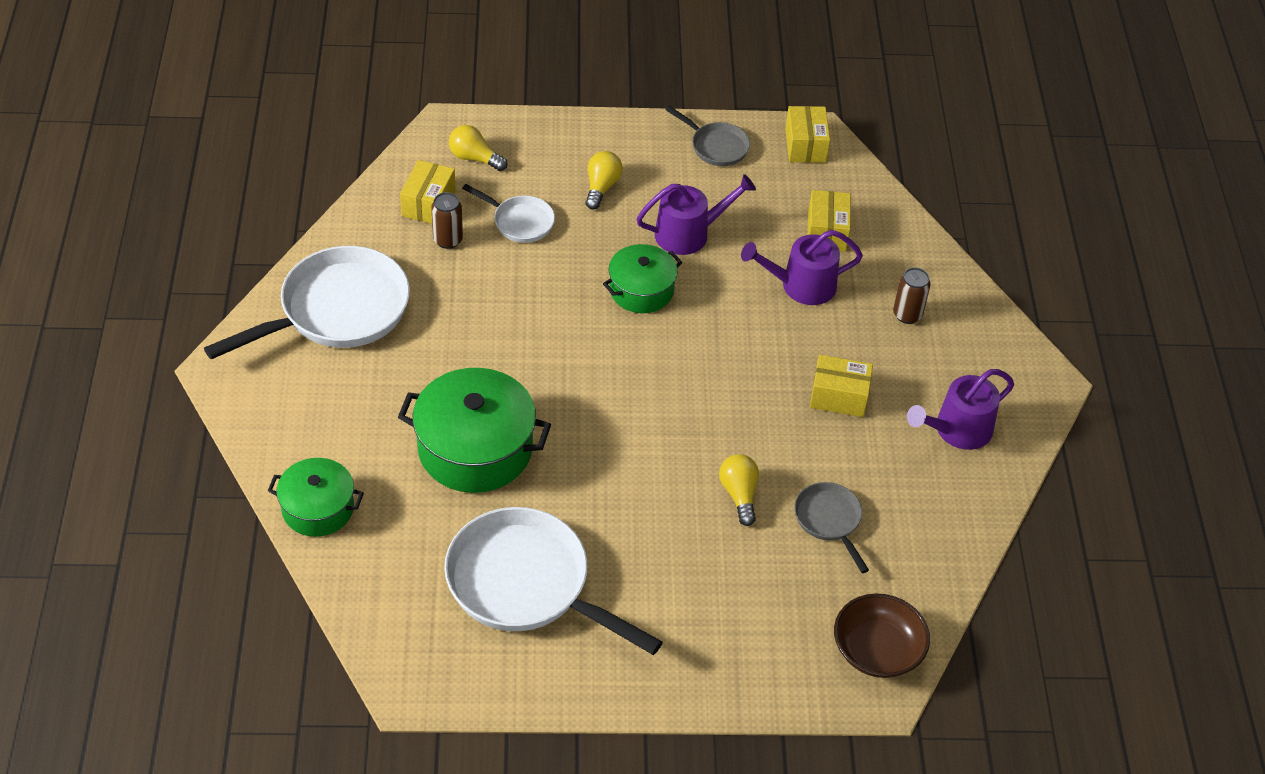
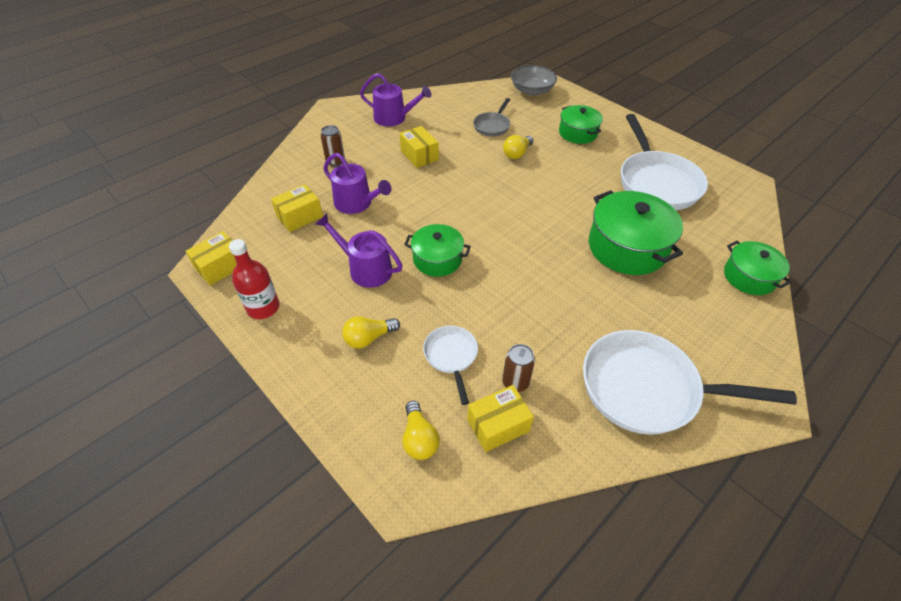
camera: 130 degrees left, 0 degrees up
(711, 603) = (578, 133): none -> green pot
(716, 146) = (263, 307): grey pan -> red bottle
(877, 650) = (532, 90): brown bowl -> grey bowl

